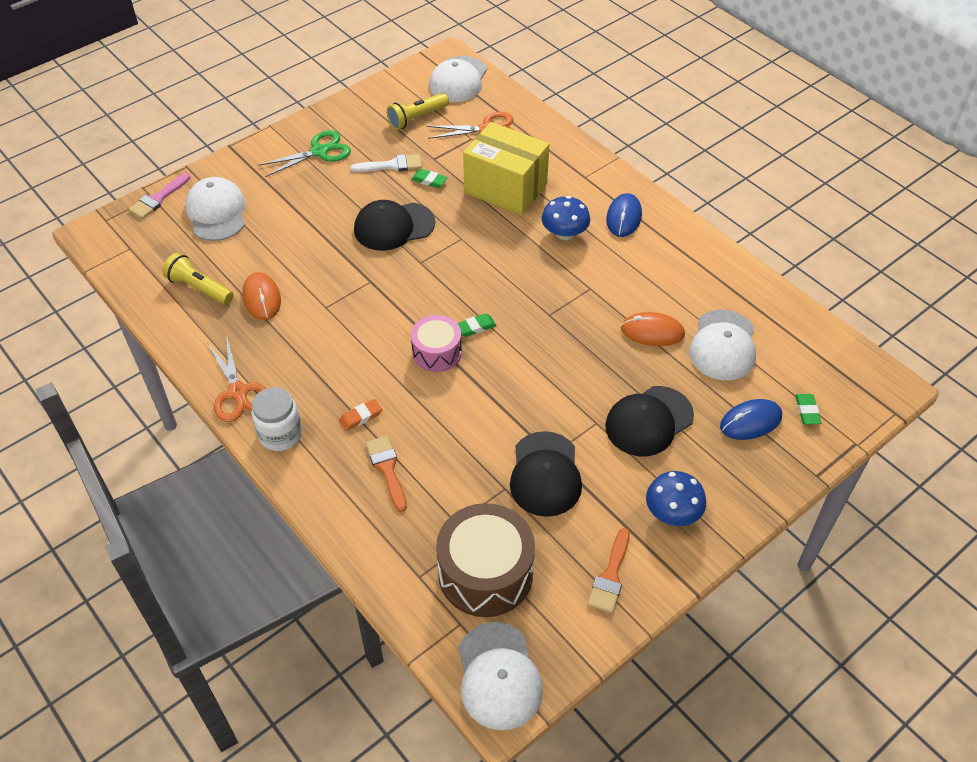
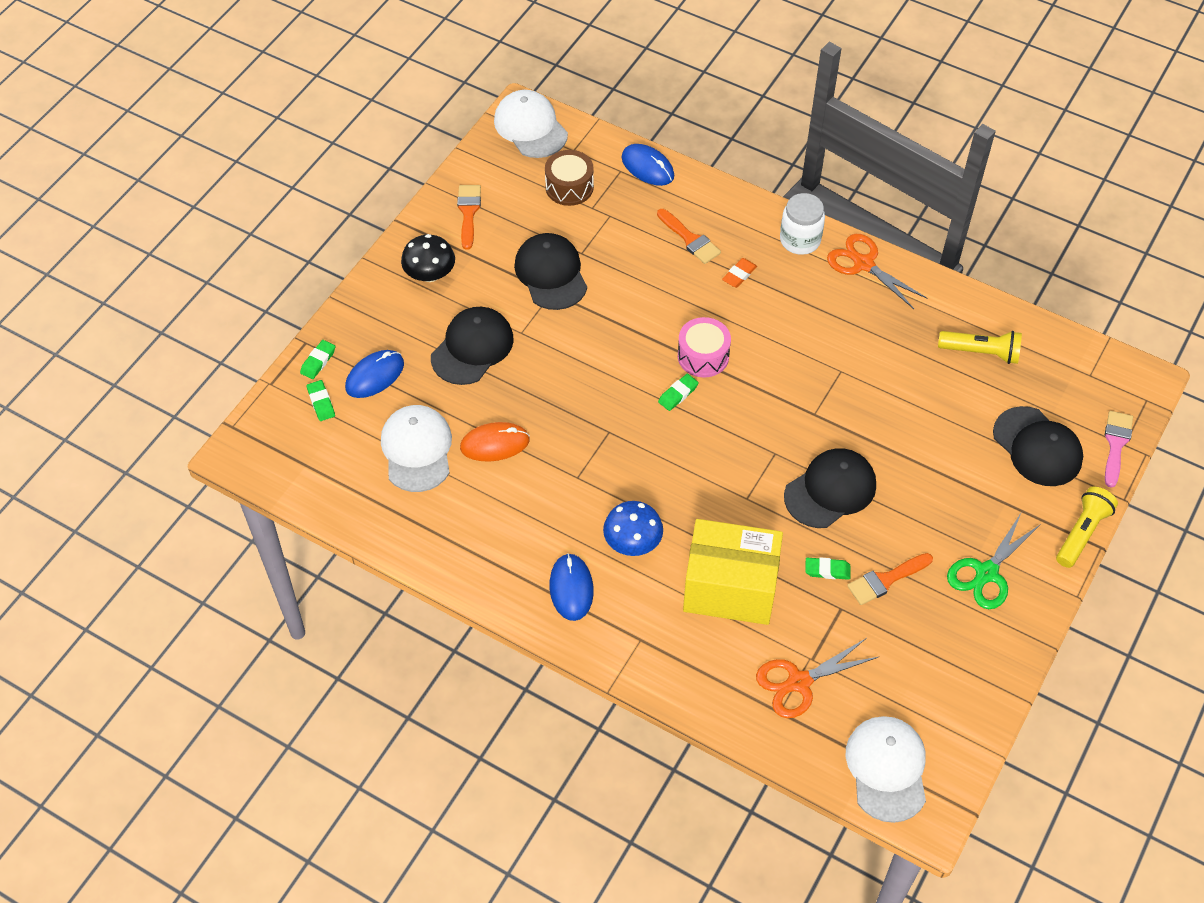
camera: 160 degrees right, 5 degrees up
(216, 212) = (1037, 447): white cap -> black cap
(262, 298) = (911, 360): orange mouse -> none
(387, 571) = (647, 167): none -> blue mouse
(392, 165) = (886, 580): white brush -> orange brush
(417, 118) = (901, 672): yellow flashlight -> yellow flashlight (1082, 533)
(485, 573) = (569, 187): brown drum -> brown drum, size x0.60
(672, 513) = (430, 274): blue mushroom -> black mushroom
(805, 452) = (318, 361): none -> green eraser

